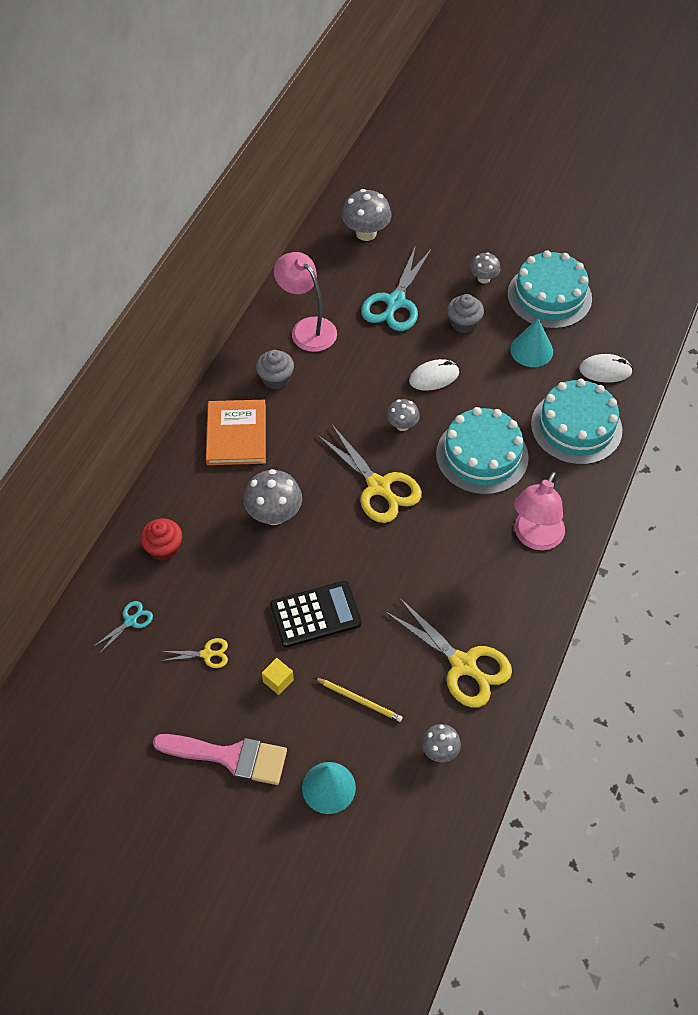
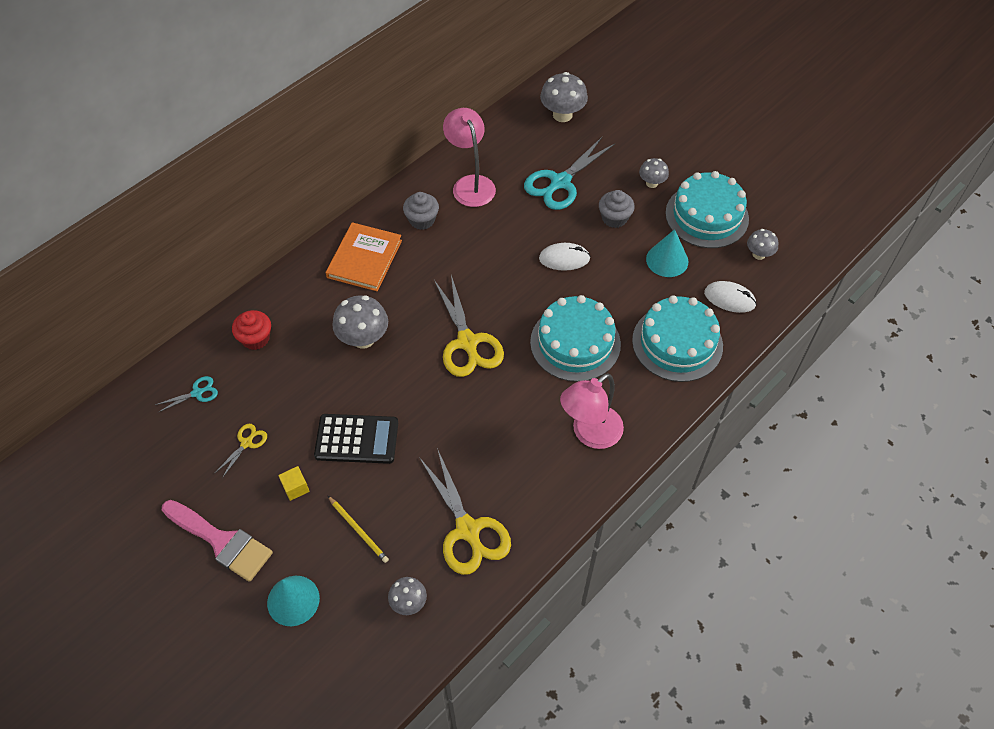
camera: 20 degrees right, 0 degrees up
(207, 654) = (246, 443): yellow scissors -> yellow scissors turned 75 degrees counterclockwise
(402, 425) = (515, 293): grey mushroom -> grey mushroom (759, 254)

